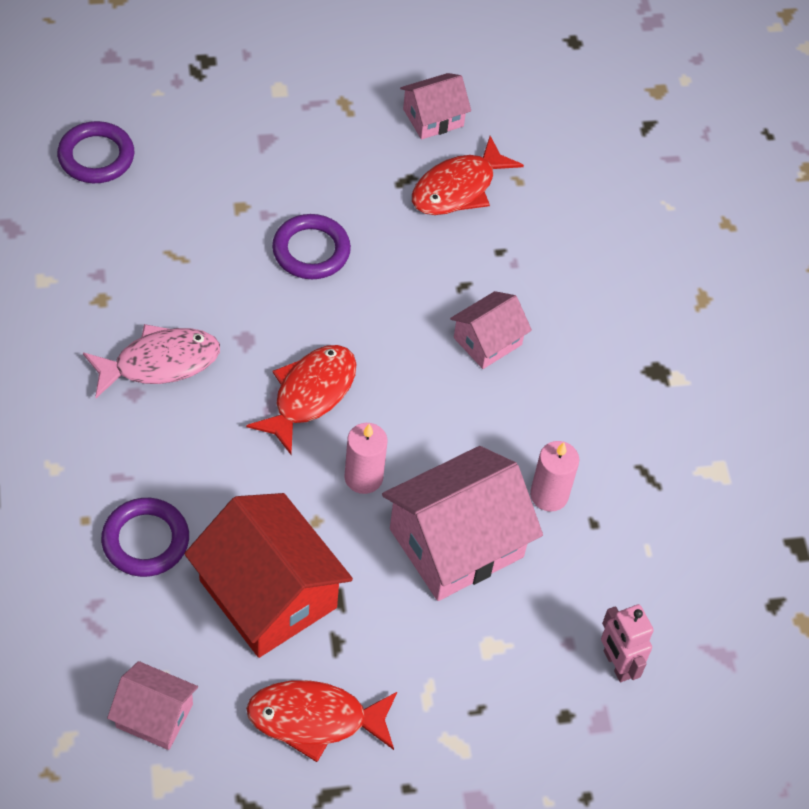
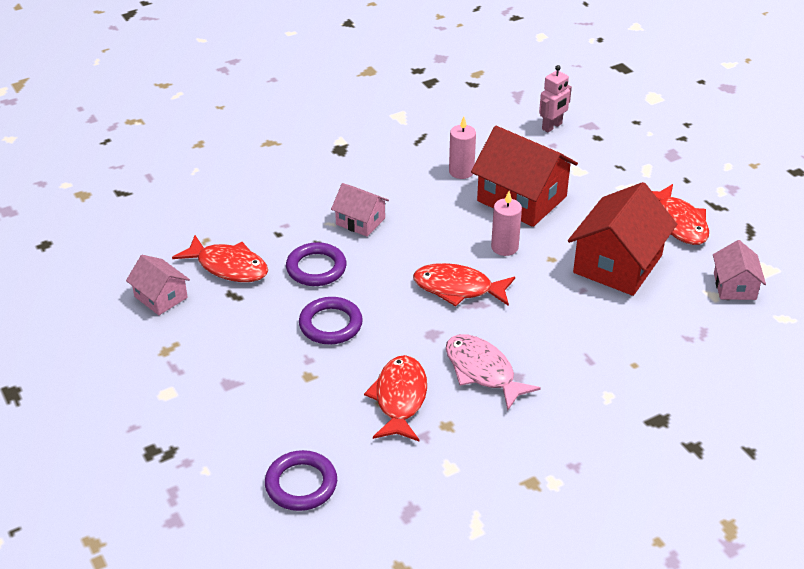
camera: 105 degrees left, 15 degrees down
(145, 540) = (626, 330): purple ring -> purple ring (316, 268)
(162, 273) = (400, 398): none -> red fish
(456, 543) = (522, 199): pink house -> red house

